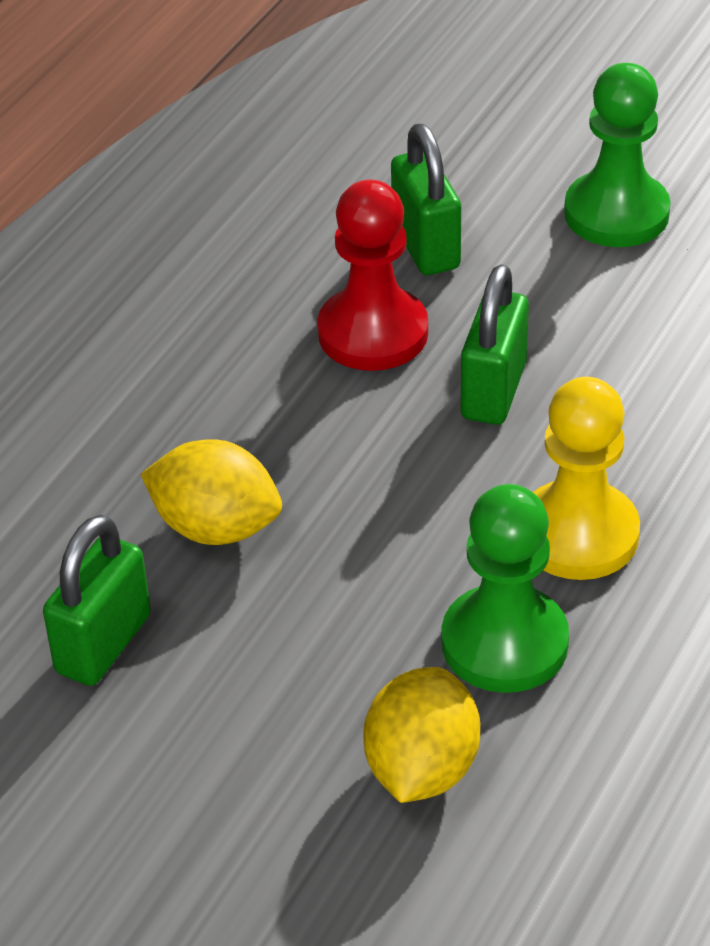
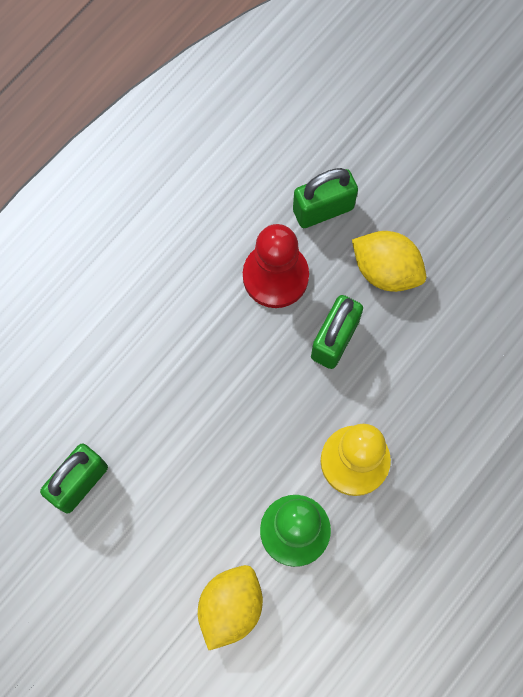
camera: 10 degrees right, 30 degrees up
(216, 527) = (155, 411): yellow lemon -> yellow lemon (386, 270)
(426, 246) = (323, 209): green padlock -> green padlock turned 75 degrees clockwise
(616, 213) = (445, 205): green pawn -> none

